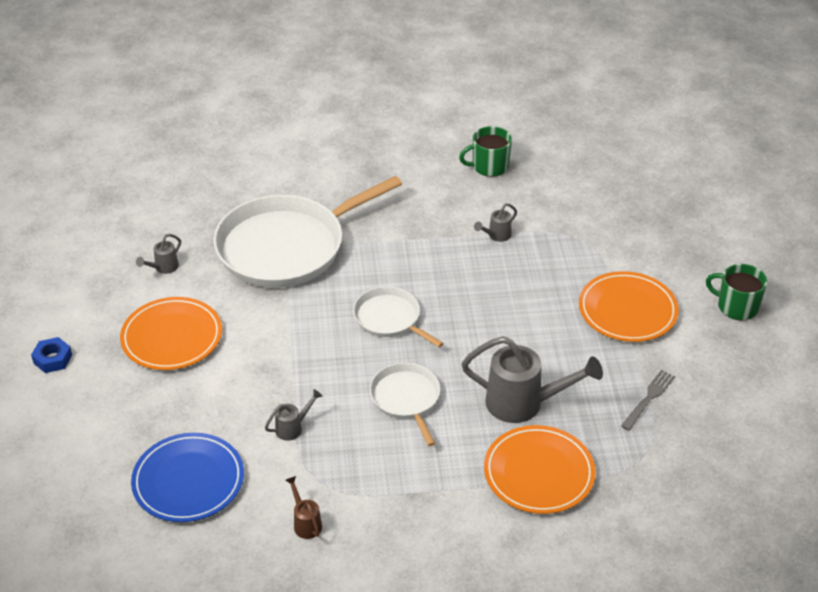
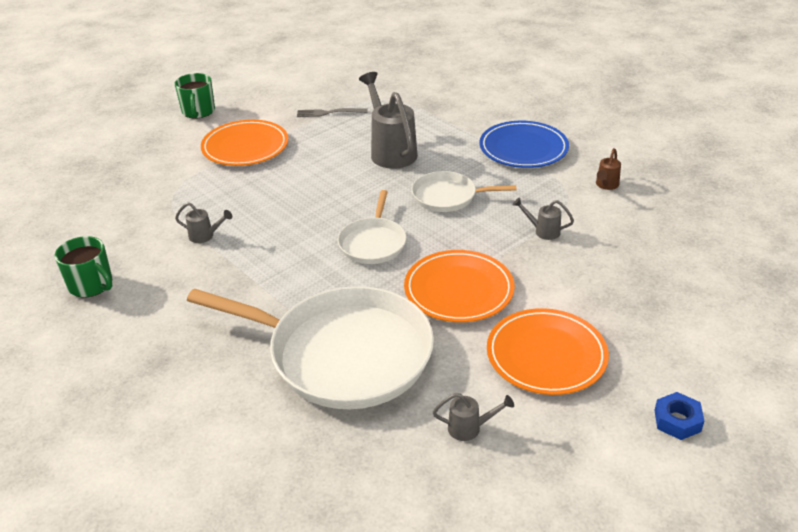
camera: 125 degrees left, 5 degrees down
(188, 481) = (656, 251): blue plate -> blue plate (523, 148)
(406, 399) = (448, 196): white pan -> white pan turned 60 degrees clockwise
(539, 473) = (443, 125): orange plate -> orange plate (459, 290)

